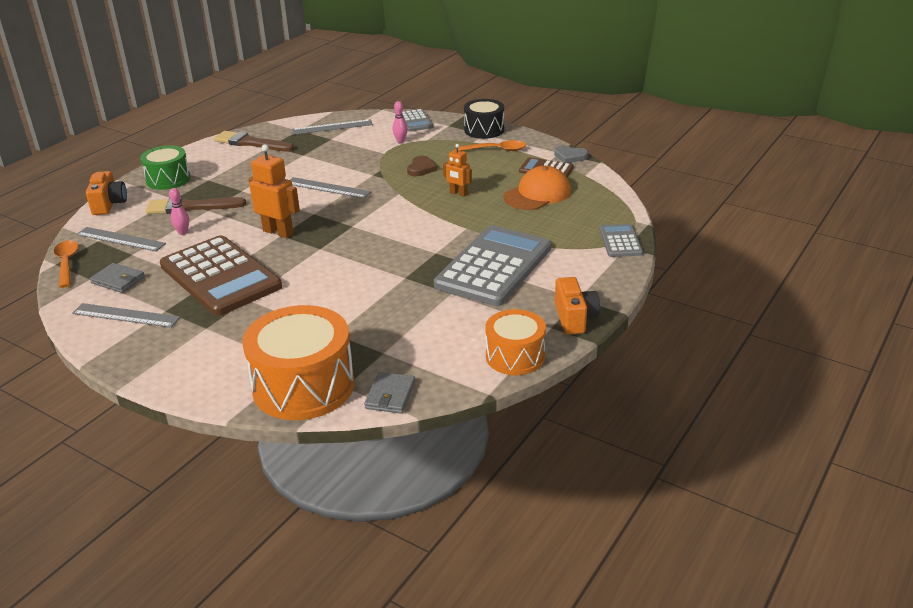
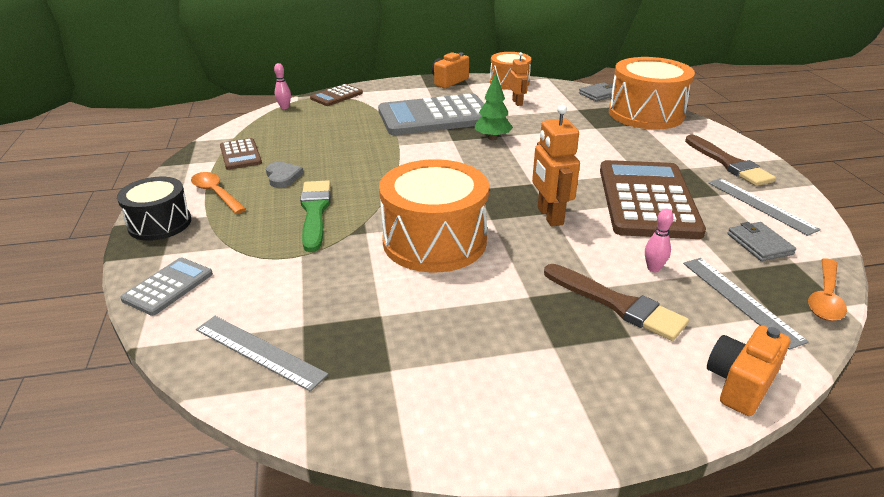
camera: 135 degrees left, 0 degrees up
(168, 179) = (614, 388): green drum -> none
(251, 143) = (408, 399): brown brush -> brown brush (729, 163)
(327, 188) = (434, 241): grey ruler -> orange drum
(400, 141) = (252, 262): pink bowling pin -> pink bowling pin (284, 107)
(408, 271) = (492, 138): none -> green tree
(421, 168) = (315, 212): brown heart -> green brush
(458, 193) = (344, 171): orange robot -> orange robot (517, 102)
(537, 194) = (298, 141): orange cap -> none
(570, 156) = (196, 155): grey heart -> grey heart (283, 177)
(620, 241) = (336, 96): grey calculator -> brown calculator

